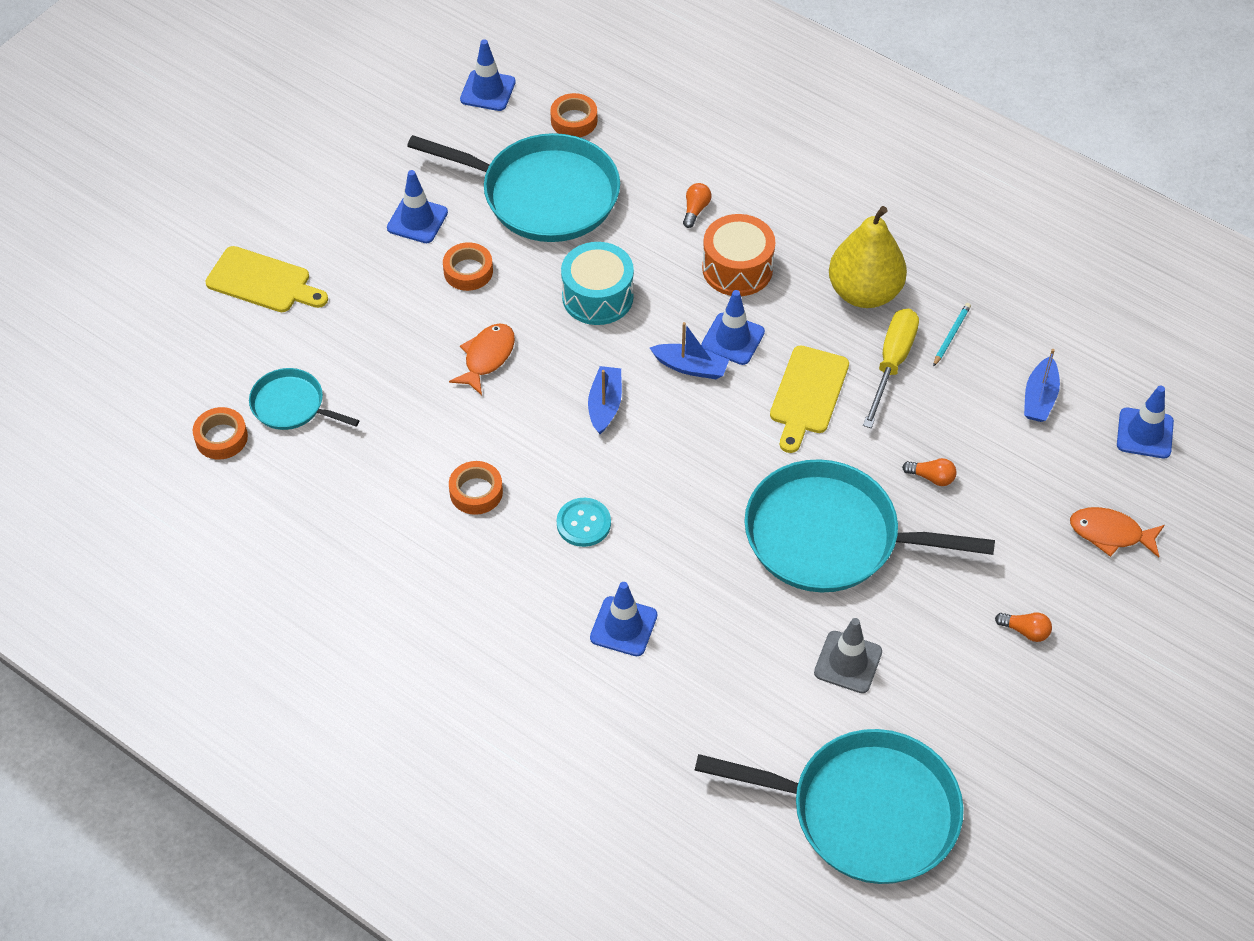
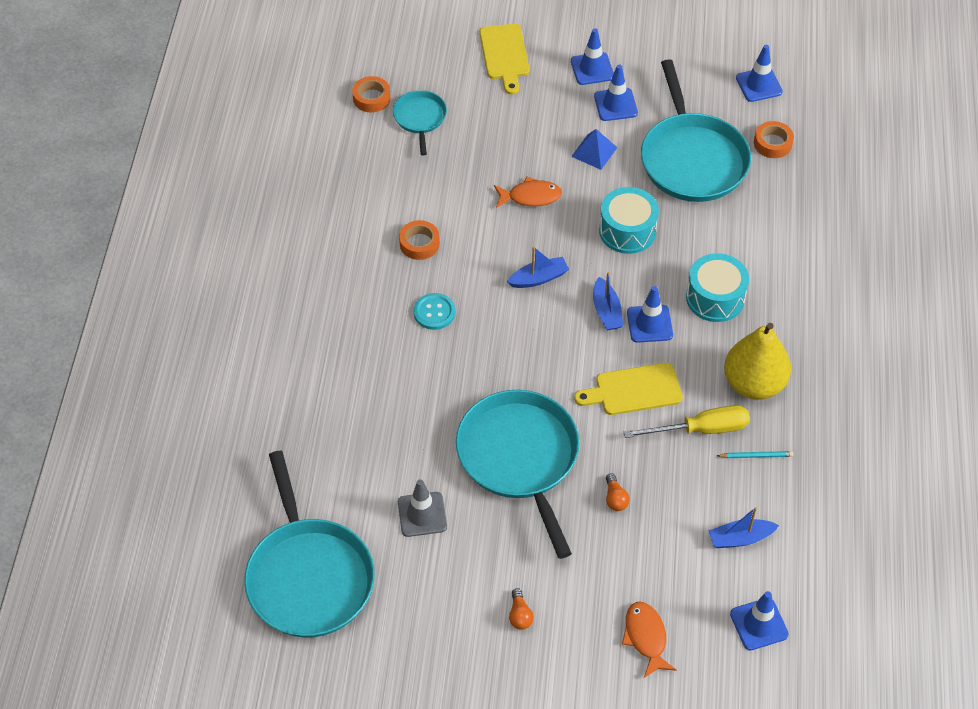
camera: 60 degrees right, 0 degrees up
(468, 271) = (594, 152): orange tape -> blue pyramid
(623, 626) = (368, 372): blue traffic cone -> blue traffic cone (592, 69)
(695, 210) = (749, 249): orange light bulb -> none
(737, 268) = (715, 298): orange drum -> turquoise drum

